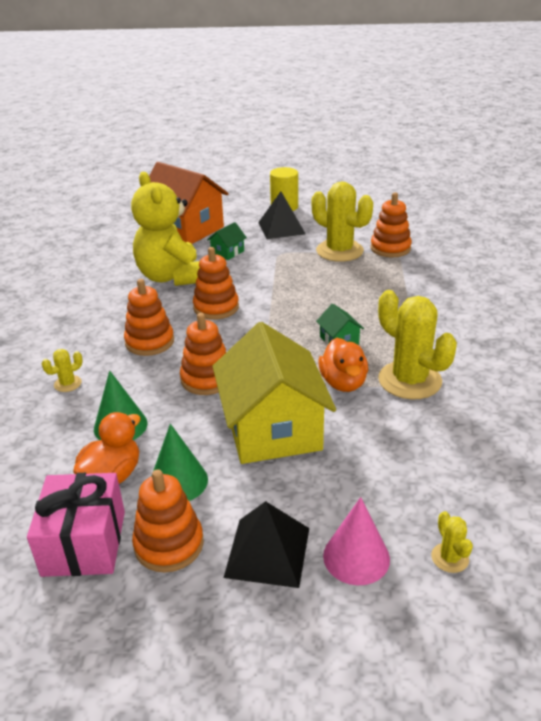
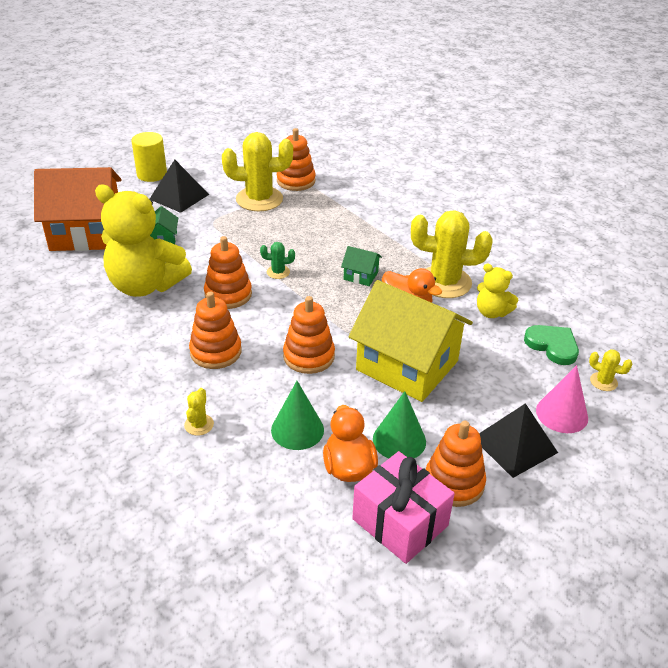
camera: 45 degrees left, 5 degrees up
(275, 308) = (278, 272): none -> green cactus
(419, 428) = (491, 312): none -> yellow teddy bear
(441, 491) = (552, 346): none -> green heart

